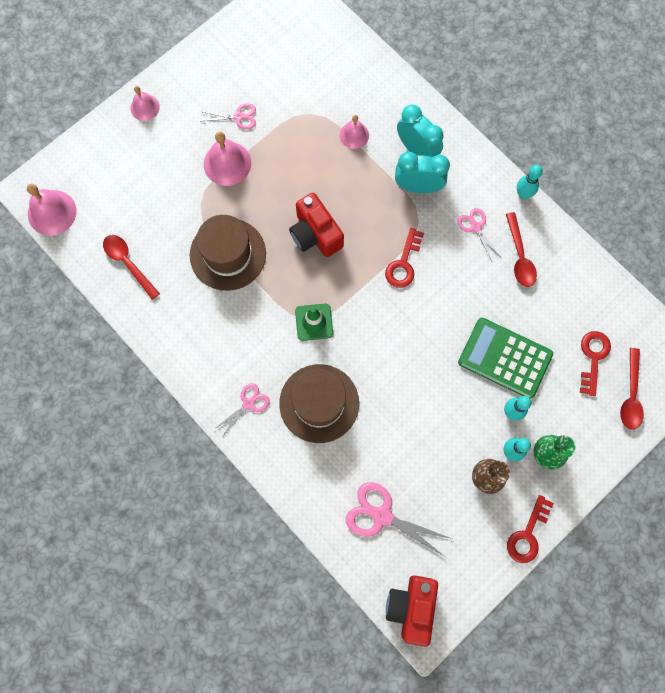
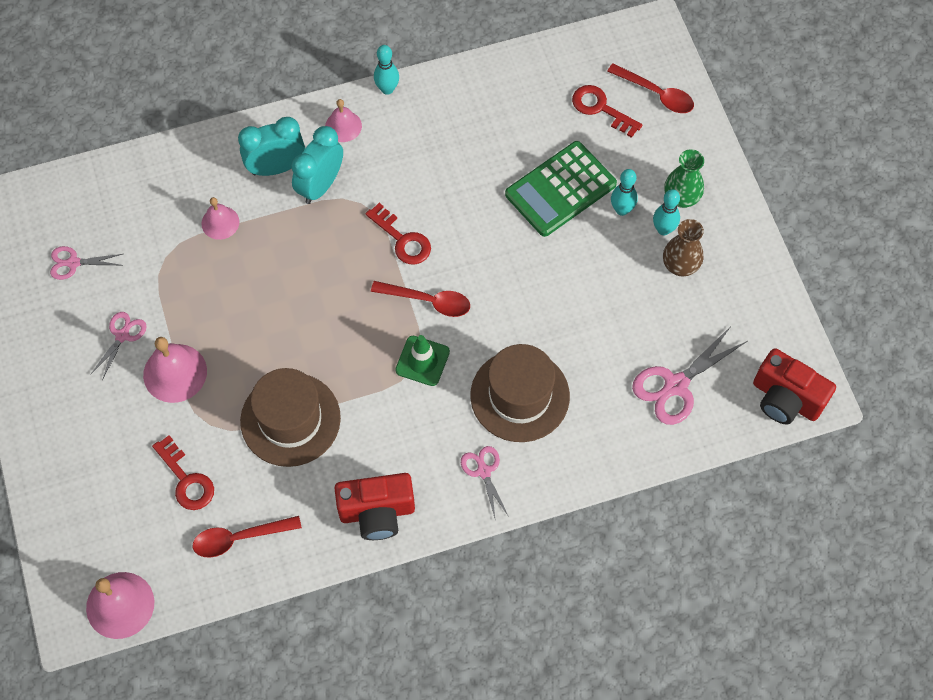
camera: 65 degrees left, 10 degrees down
(145, 107) = (44, 437): pink bell -> pink bell (343, 126)
(315, 234) = (318, 315): red camera -> red camera (377, 512)
(475, 227) = (399, 151): pink scissors -> pink scissors (73, 263)
(519, 256) = (456, 124): red spoon -> red spoon (428, 301)
(528, 534) = (757, 253): red key -> red key (186, 479)

